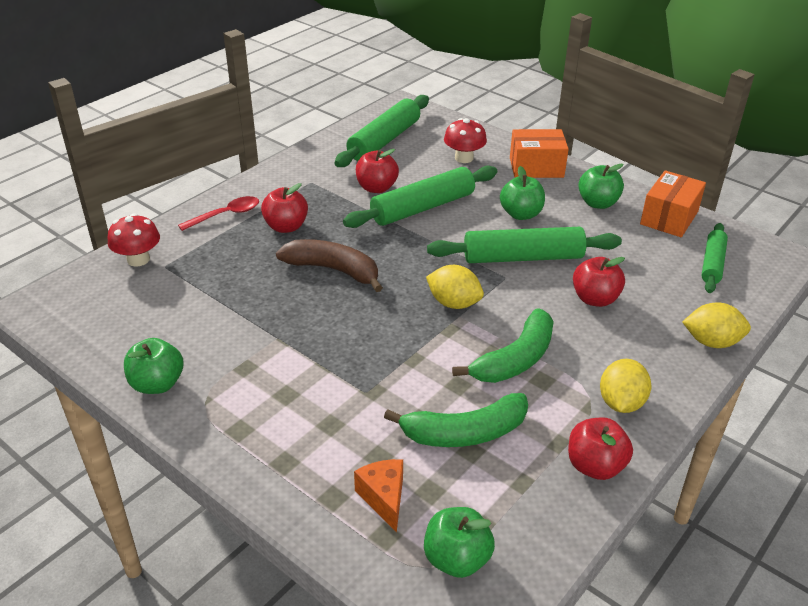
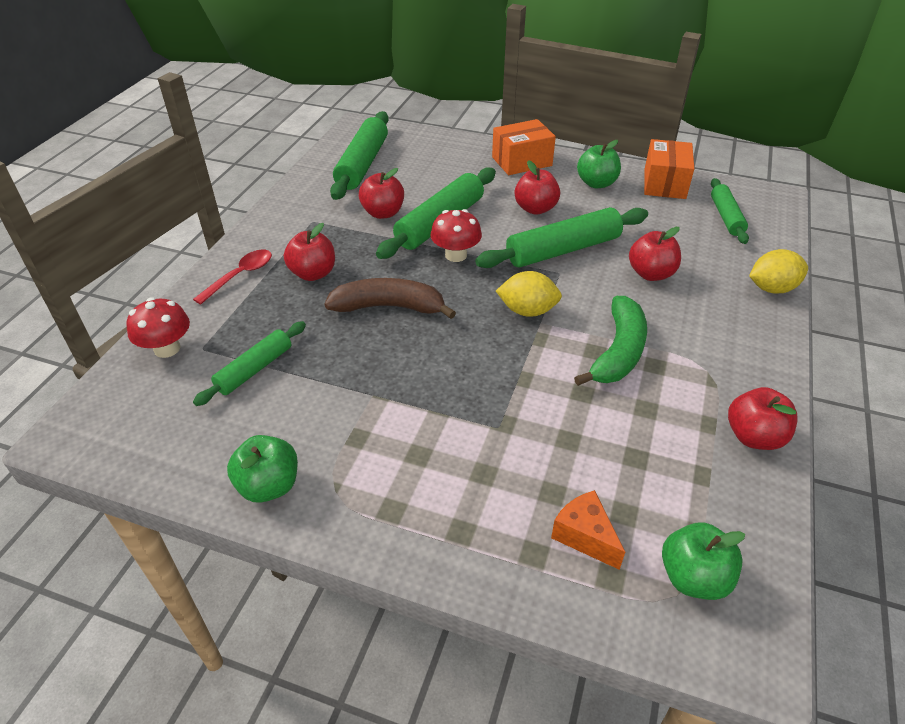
camera: 20 degrees left, 5 degrees up
(196, 293) = (255, 369): none -> green rolling pin
(464, 158) = (450, 166): red mushroom -> red mushroom (456, 255)
(464, 433) = (618, 441): green banana -> none
(521, 214) = (535, 209): green apple -> red apple
(621, 403) = (736, 367): yellow lemon -> none

